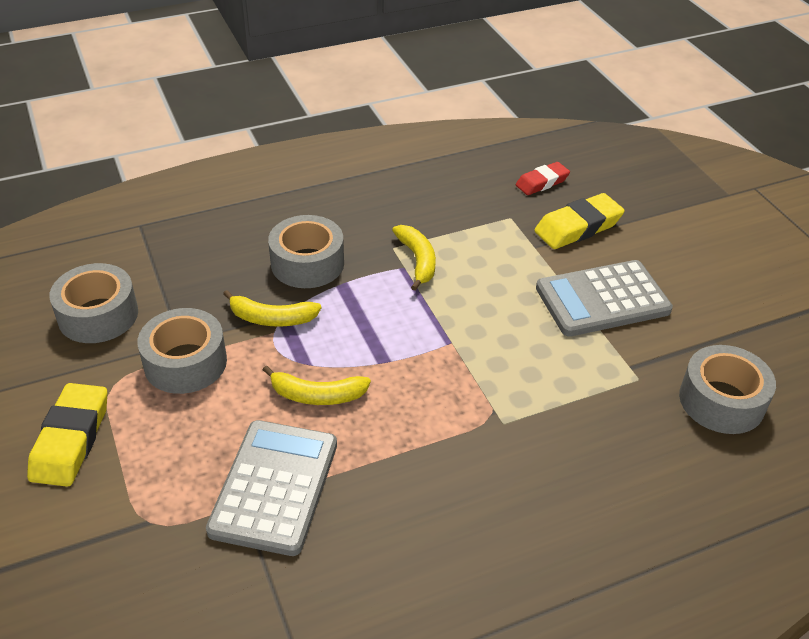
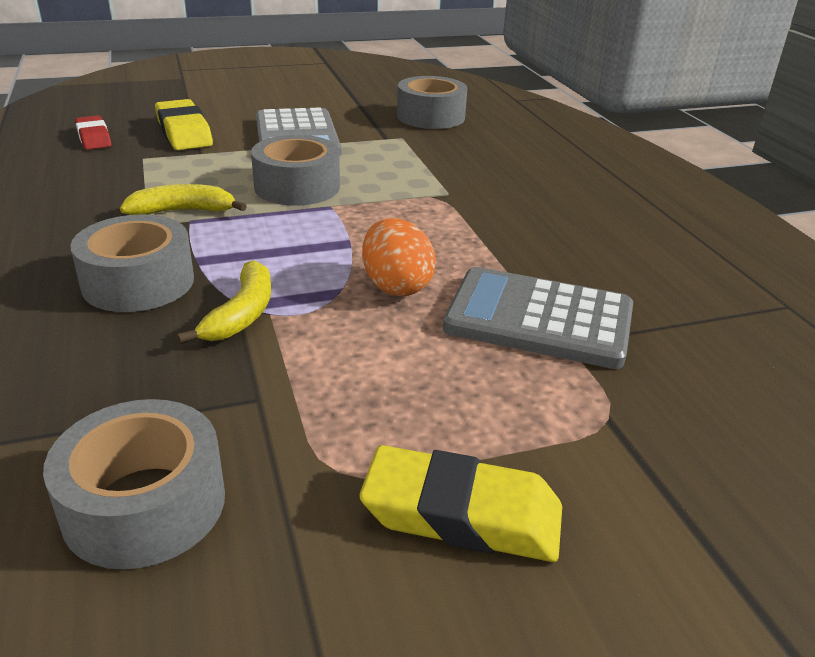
camera: 85 degrees left, 10 degrees down
(185, 362) = (309, 391): grey tape -> grey tape (297, 187)
(317, 395) = (396, 286): yellow banana -> orange egg

